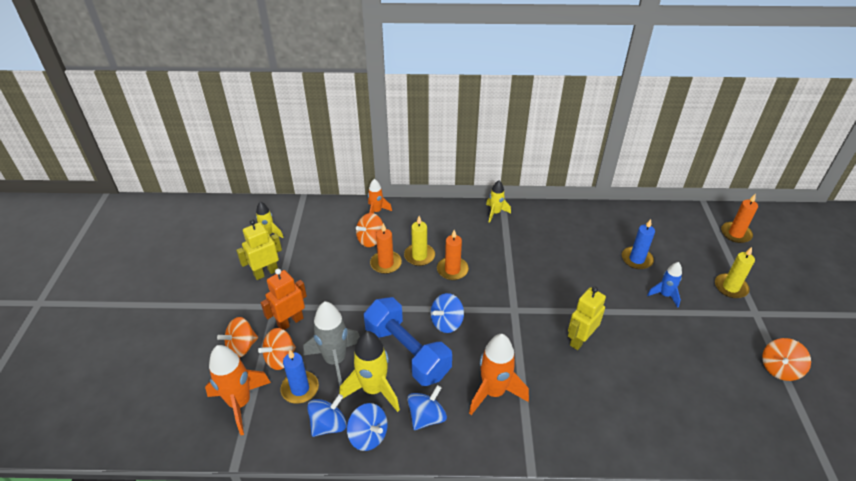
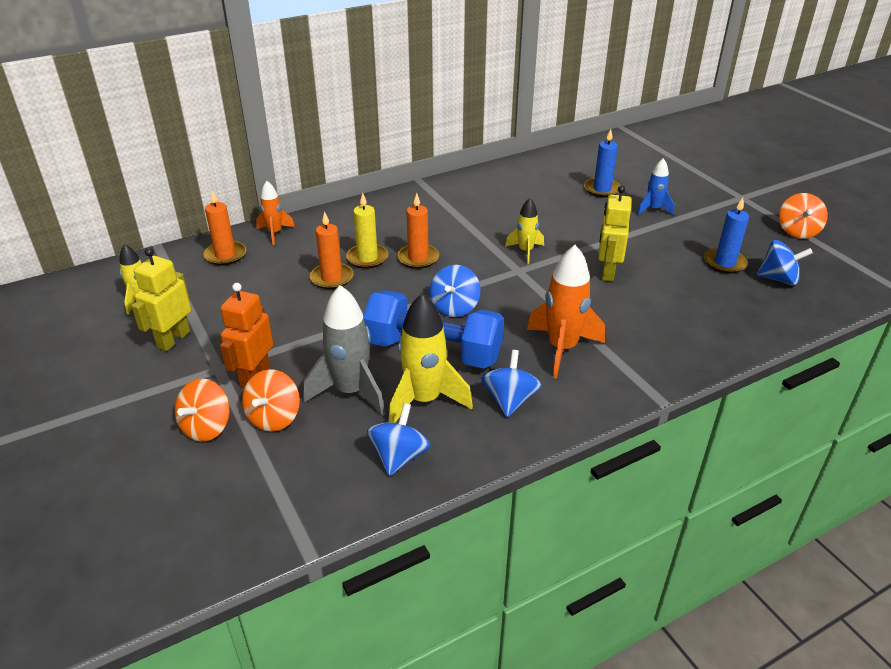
camera: 30 degrees left, 5 degrees down
(240, 403) = (258, 485): orange rocket -> none
(300, 389) = (329, 437): blue candle -> blue candle (725, 263)
(368, 435) = (457, 446): blue spinning top -> blue spinning top (778, 279)
(370, 239) = (291, 262): orange spinning top -> none
(495, 213) = (421, 194): yellow rocket -> yellow rocket (525, 251)
(730, 287) = (704, 185): yellow candle -> none
(735, 234) = (671, 143): orange candle -> orange candle (225, 255)

